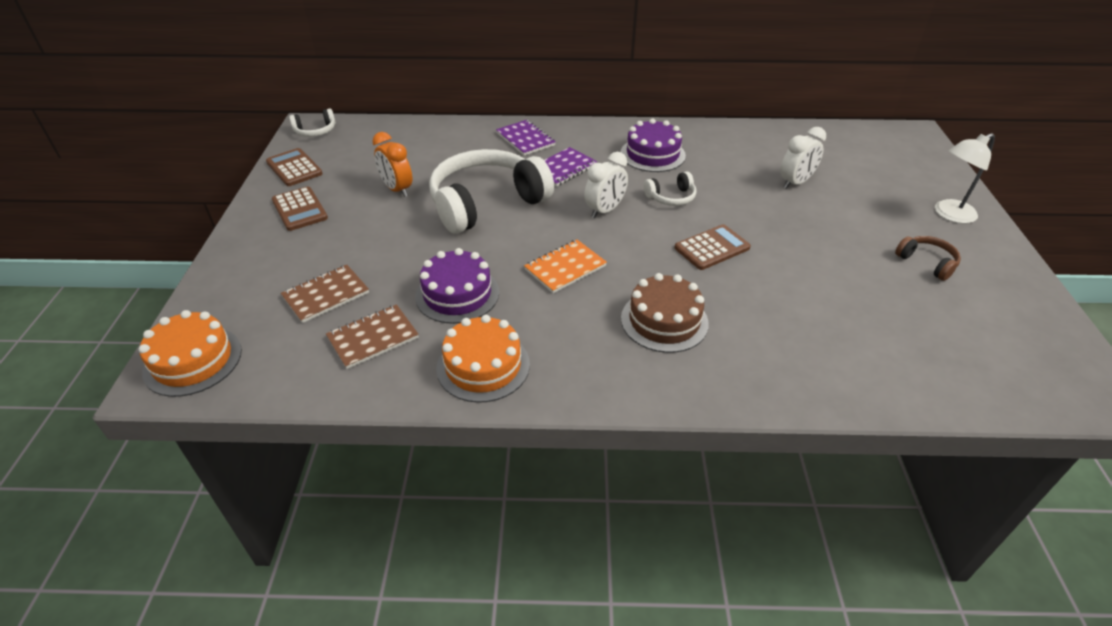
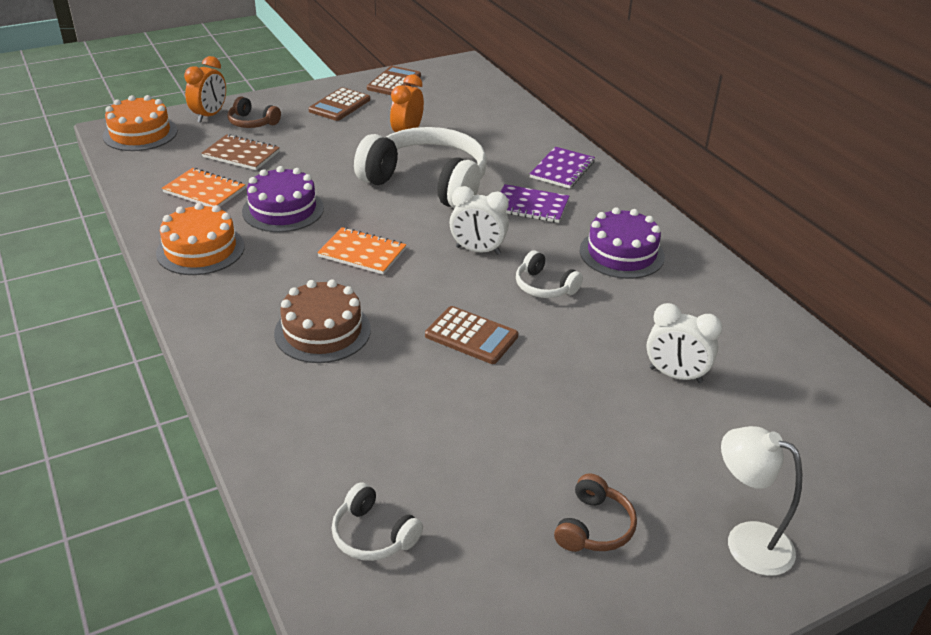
camera: 60 degrees right, 5 degrees down
(216, 297) = (210, 115): none -> orange clock
(268, 271) = (252, 122): none -> brown headphones
(315, 131) = (458, 70): white headphones -> white headphones (373, 535)
(373, 338) = (204, 191): brown notebook -> orange notebook

